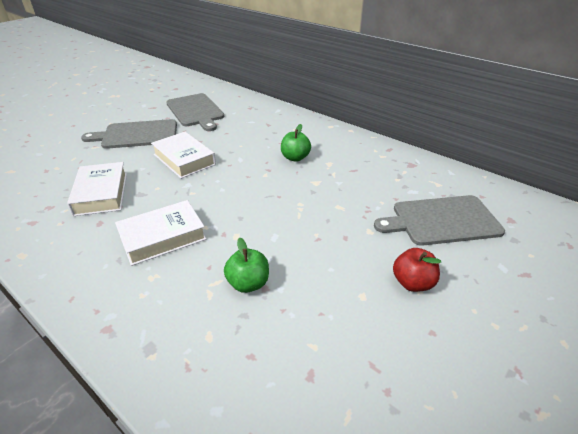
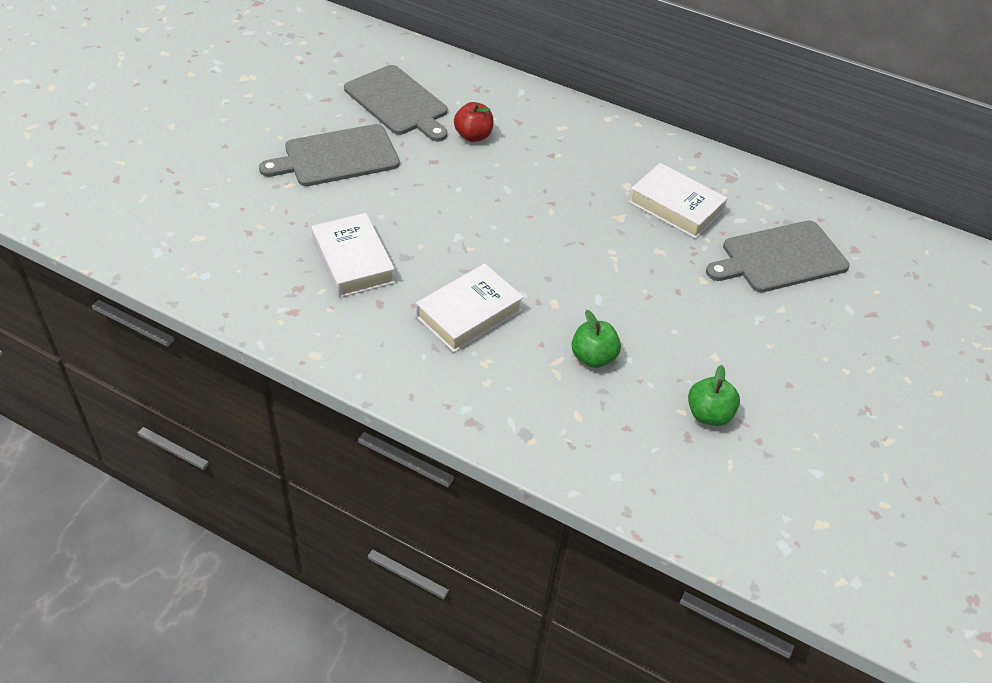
camera: 15 degrees left, 10 degrees up
(184, 159) = (431, 196): white book -> white book (675, 207)
(295, 158) = (579, 180): green apple -> green apple (708, 414)
(412, 283) = (762, 337): red apple -> red apple (473, 136)

